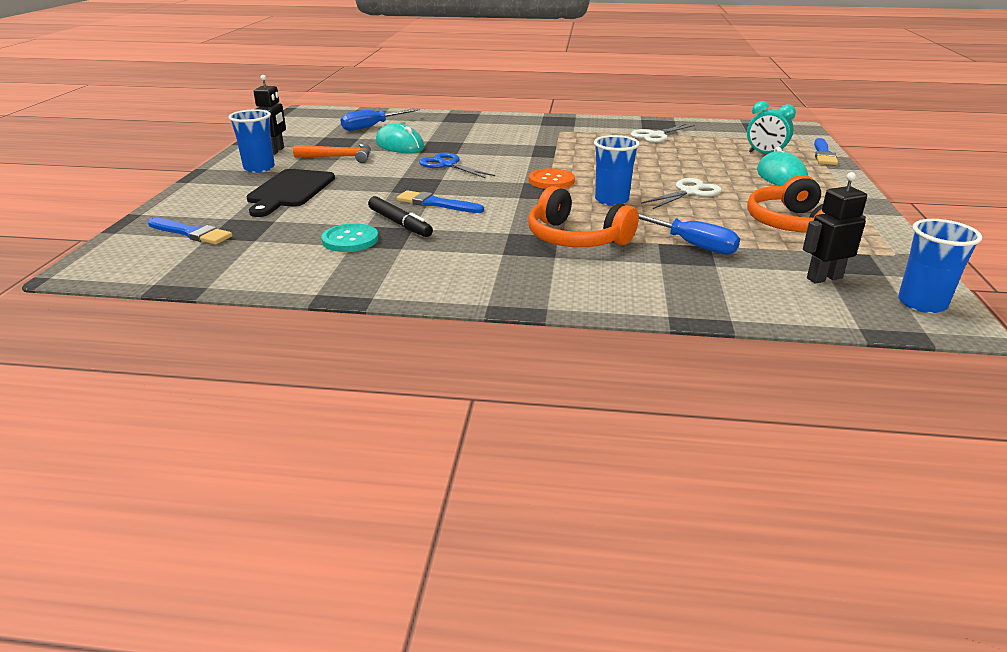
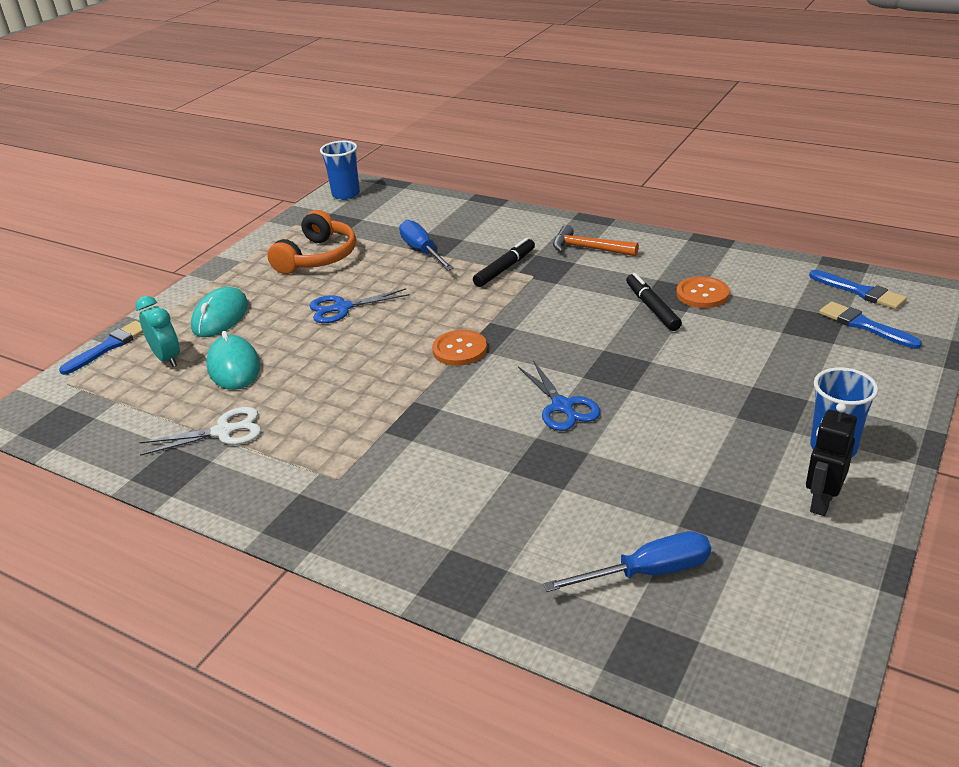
camera: 155 degrees left, 5 degrees up
(289, 191) = (775, 382): black cutting board -> none
(339, 157) = (713, 458): orange hammer -> orange hammer (588, 248)
(350, 240) = (702, 294): turquoise button -> orange button
(399, 145) = (613, 480): turquoise mouse -> turquoise mouse (234, 367)
(436, 204) = (606, 331): blue brush -> blue brush (860, 291)
(575, 238) = (505, 268): orange headphones -> black marker
(611, 200) = (428, 308): blue cup -> none
(689, 192) = (342, 308): white scissors -> blue scissors
(824, 278) = (372, 215): black robot -> none

